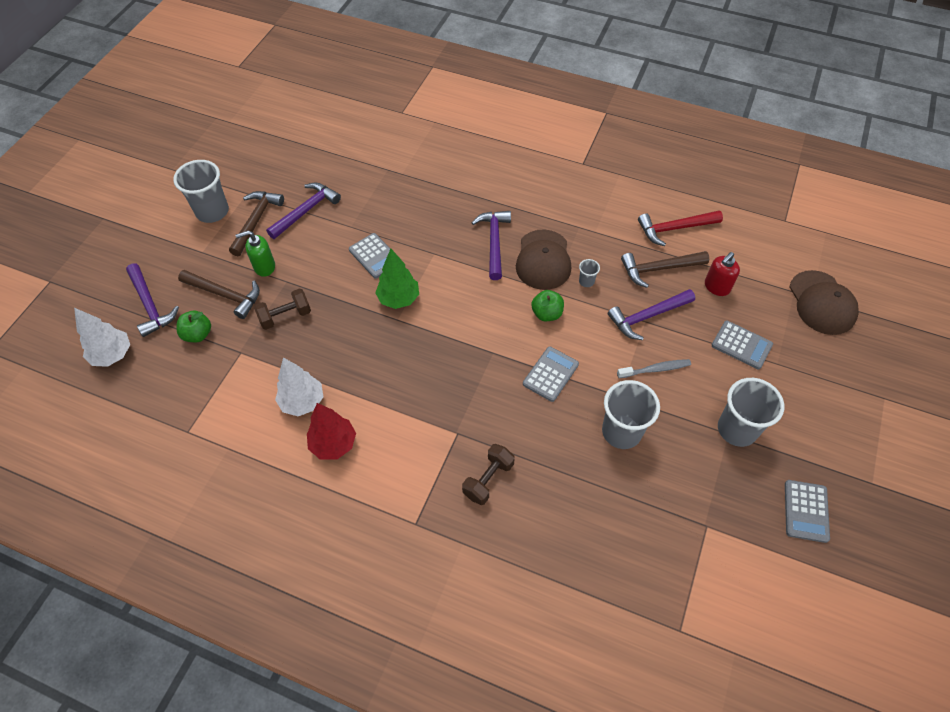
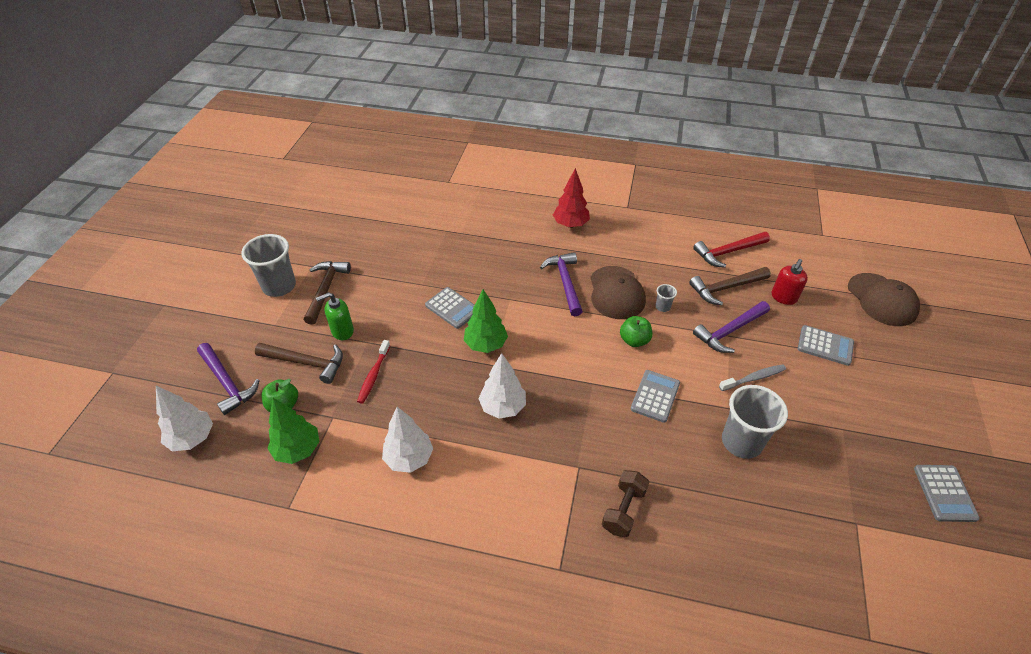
camera: 10 degrees left, 10 degrees down
(204, 379) = (298, 450): none -> green tree
(285, 316) = (373, 375): brown dumbbell -> red toothbrush
(305, 211) = (374, 275): purple hammer -> none
(333, 444) = (452, 497): red tree -> red tree (570, 224)
(400, 364) = (503, 407): none -> white tree
(737, 429) = (850, 424): grey cup -> none

